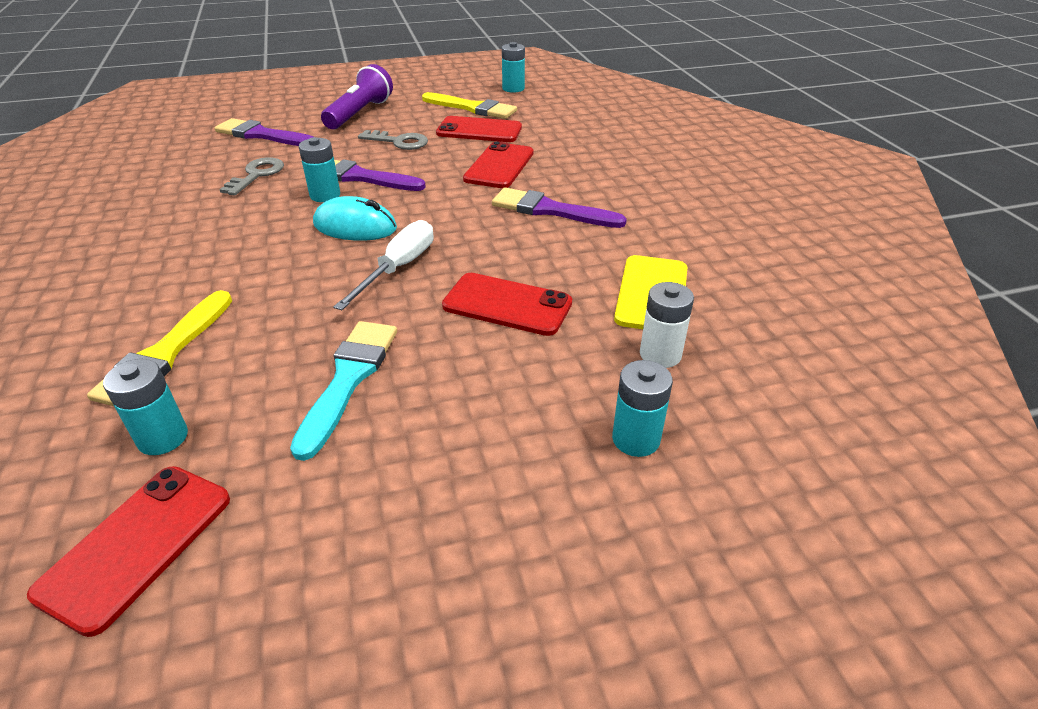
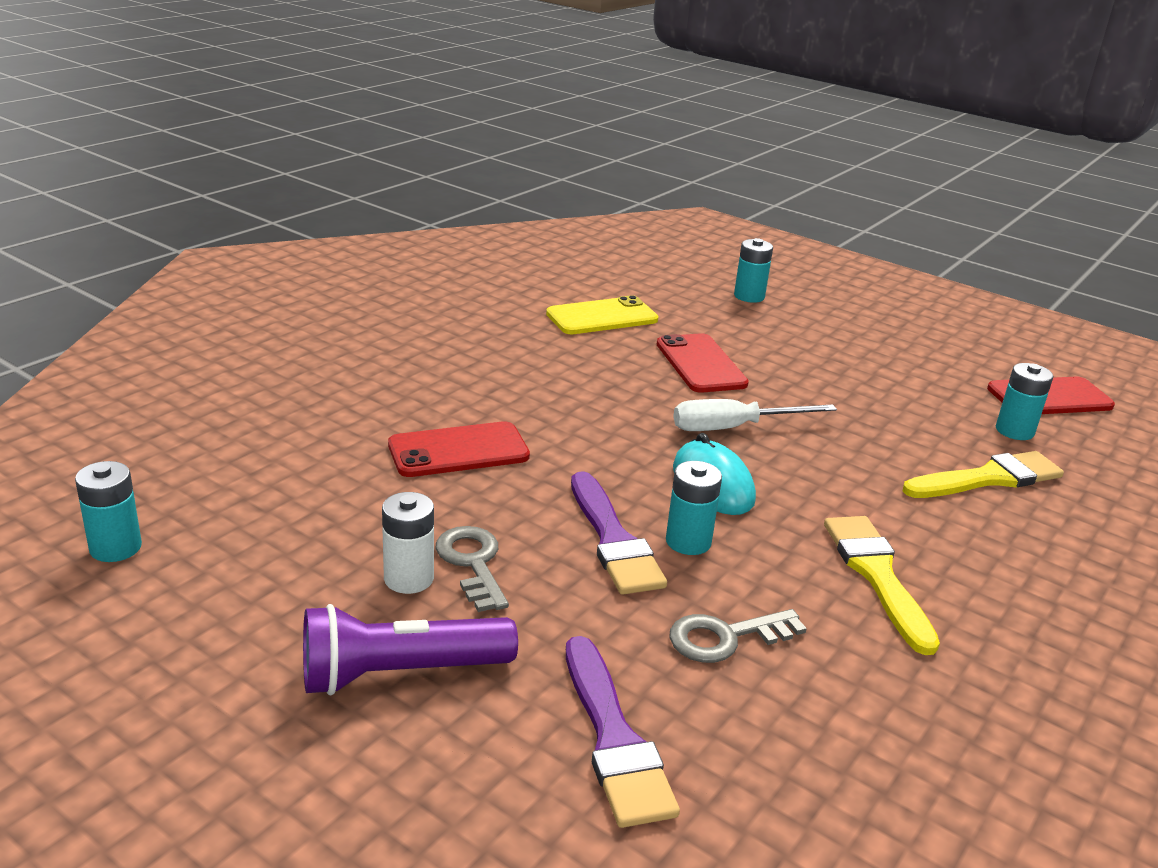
camera: 130 degrees left, 10 degrees down
(348, 379) = (865, 392): turquoise brush -> none
(472, 108) = (260, 553): yellow brush -> yellow brush (877, 576)
(479, 130) = (355, 508): red phone -> none
(550, 210) = (527, 388): purple brush -> none
(660, 355) = (667, 302): white battery -> white battery (409, 578)

